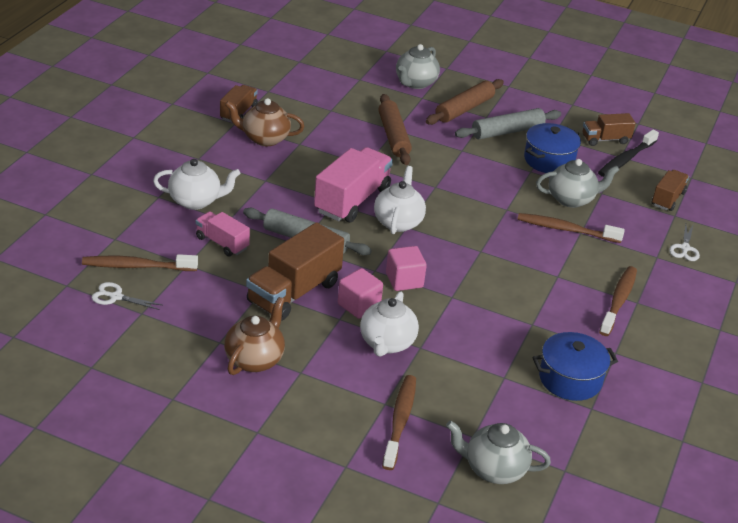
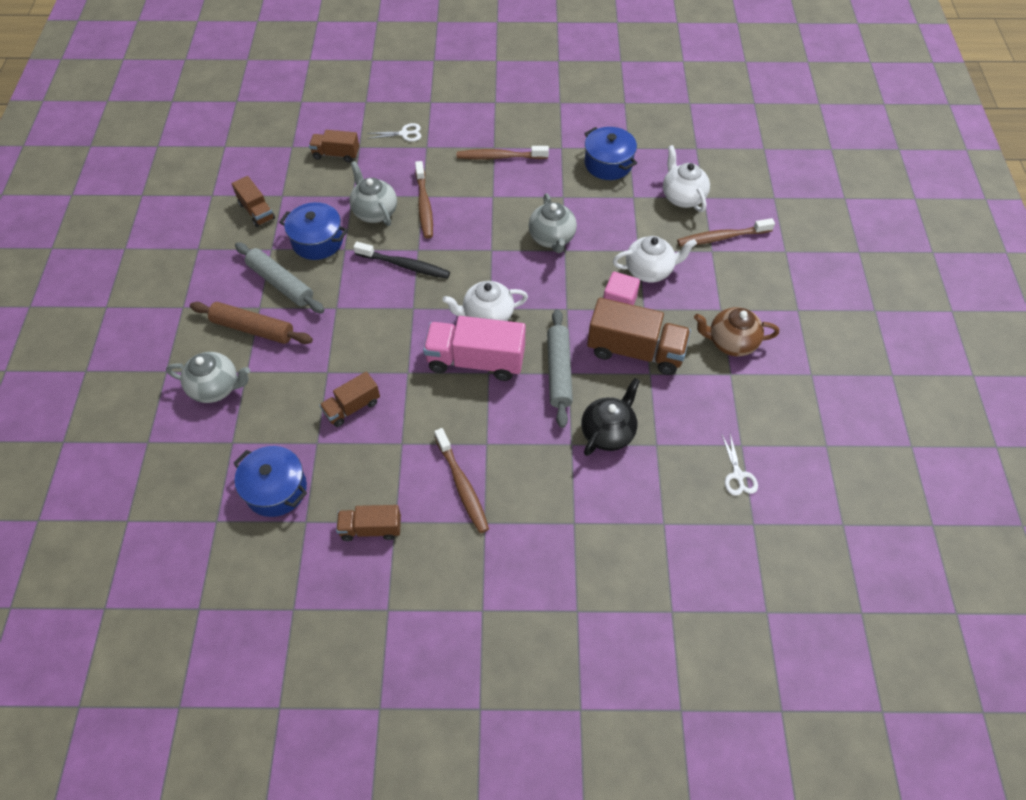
camera: 110 degrees left, 20 degrees up
(137, 266) = (687, 482): brown toothbrush -> brown toothbrush (462, 485)
(196, 201) = (559, 486): white teapot -> white teapot (682, 197)
(222, 243) = (608, 432): pink truck -> black teapot
(264, 138) = (410, 479): brown teapot -> none
(304, 86) = (276, 489): none -> blue pot
(351, 132) = (352, 407): none -> brown truck
(394, 136) = (341, 369): brown rolling pin -> none
(404, 280) = (566, 285): pink cube -> none
(494, 469) = (724, 180): grey teapot -> grey teapot (552, 238)
(626, 159) = (285, 191): black toothbrush -> black toothbrush (404, 265)

